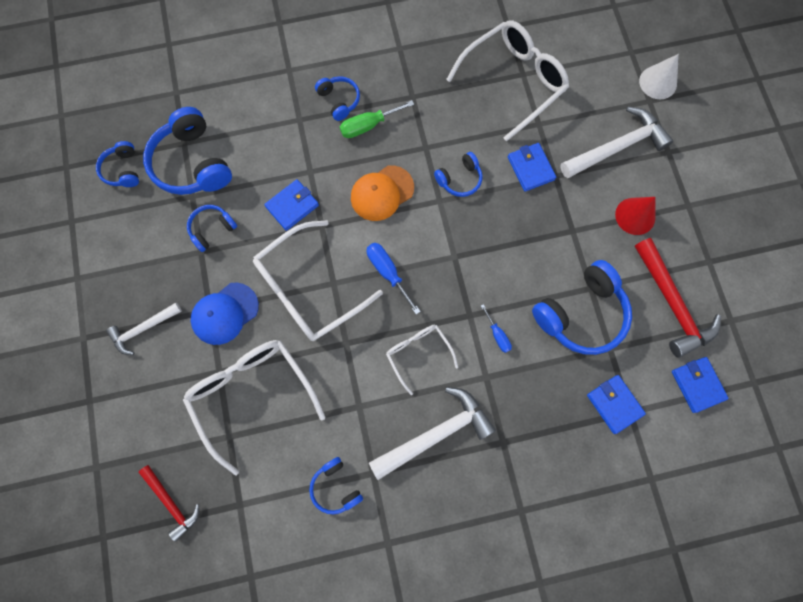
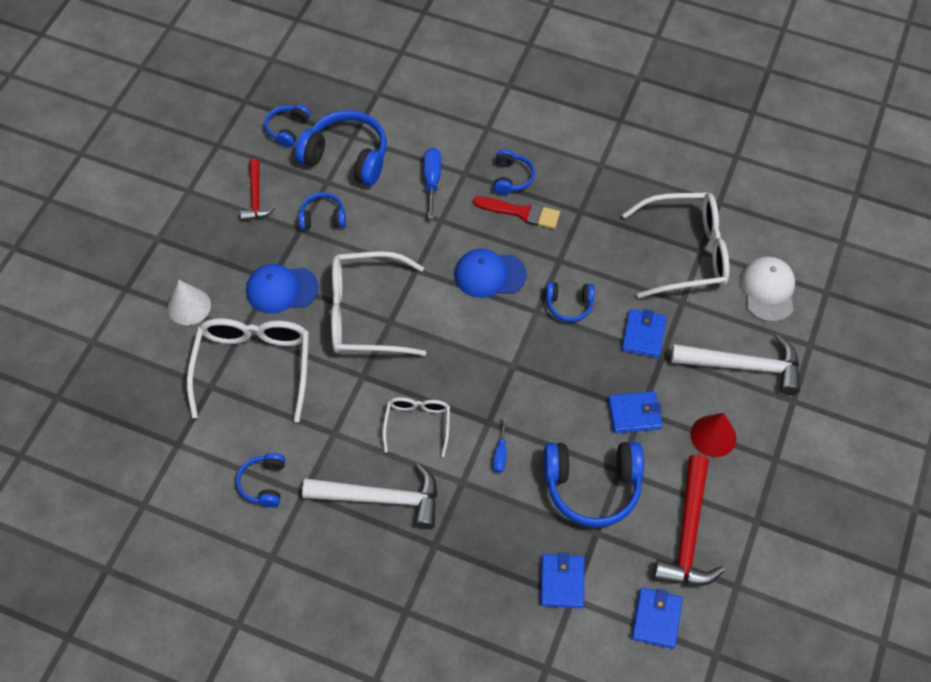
camera: 35 degrees right, 15 degrees down
(143, 329) = (208, 261): white hammer -> none
(171, 503) = (127, 406): red hammer -> red hammer (256, 197)
(192, 163) = (347, 156): blue headphones -> blue headphones turned 105 degrees clockwise
(292, 206) = (403, 239): blue wallet -> blue wallet (634, 414)
(368, 125) = (521, 212): green screwdriver -> red brush
(382, 193) = (489, 275): orange cap -> blue cap
(388, 272) = (443, 342): blue screwdriver -> blue screwdriver (432, 180)
(591, 76) = (768, 290): none -> white cap
(658, 82) = (832, 334): white cone -> white cone (189, 306)

